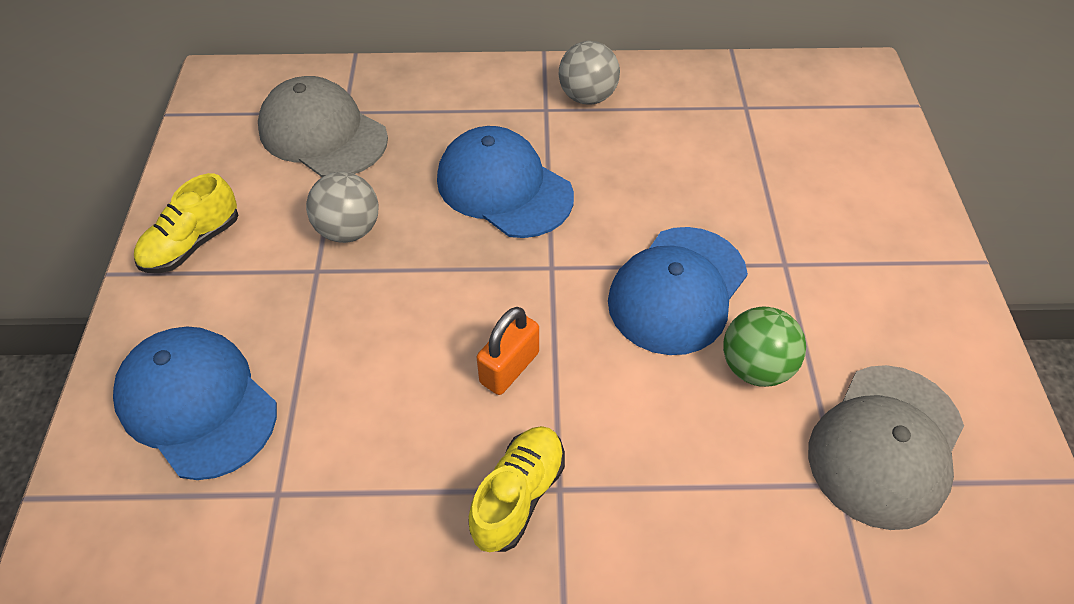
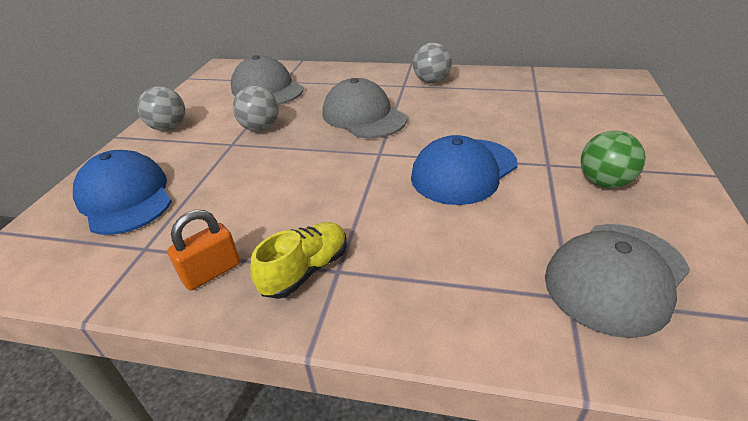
camera: 15 degrees right, 15 degrees down
(193, 244) = (169, 128): yellow shoe -> grey ball
(504, 187) = (363, 116): blue cap -> grey cap
(509, 368) = (330, 200): orange padlock -> orange padlock (211, 272)
(755, 367) = (512, 217): green ball -> green ball (604, 182)

